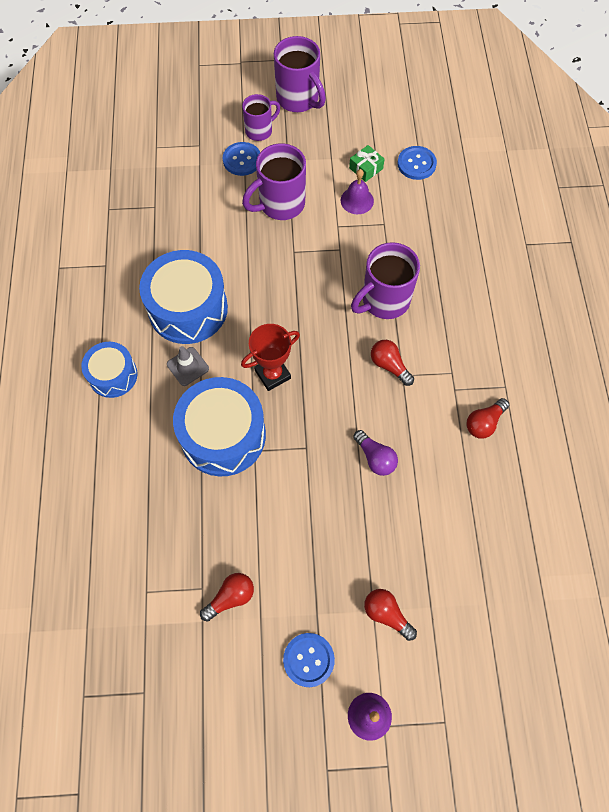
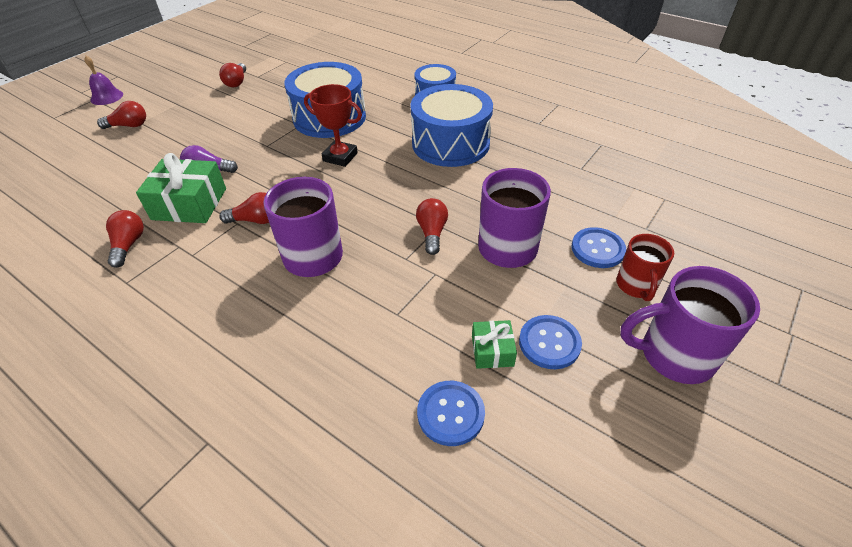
camera: 130 degrees right, 20 degrees down
(188, 366) = (400, 124): grey traffic cone -> none
(260, 130) = (636, 286): purple mug -> red mug
(272, 374) = (340, 157): red trophy -> red trophy turned 75 degrees counterclockwise
(304, 251) = (432, 233): none -> red light bulb
(308, 660) = (164, 91): blue button -> blue button (549, 343)
(357, 200) = (452, 311): purple bell -> none
(417, 429) = (189, 204): none -> green gift

